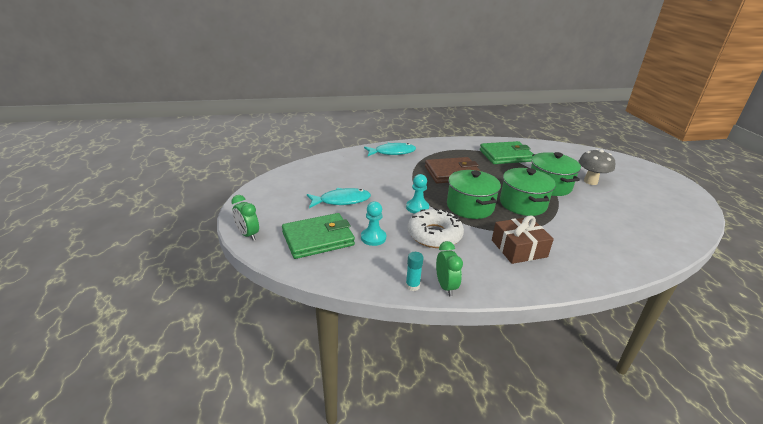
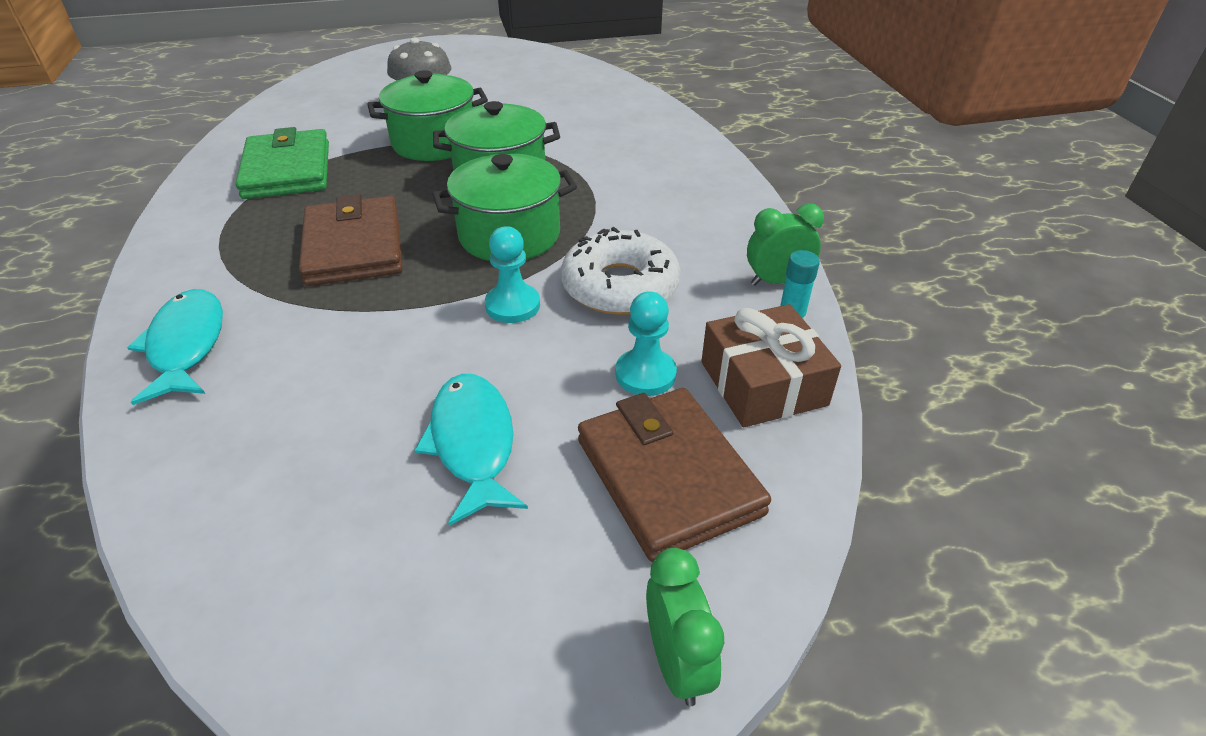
camera: 90 degrees left, 10 degrees up
(248, 234) = (677, 662): green clock -> green clock turned 60 degrees counterclockwise
(318, 239) = (668, 476): green wallet -> brown wallet
(519, 248) = (647, 199): brown gift -> brown gift (763, 383)

